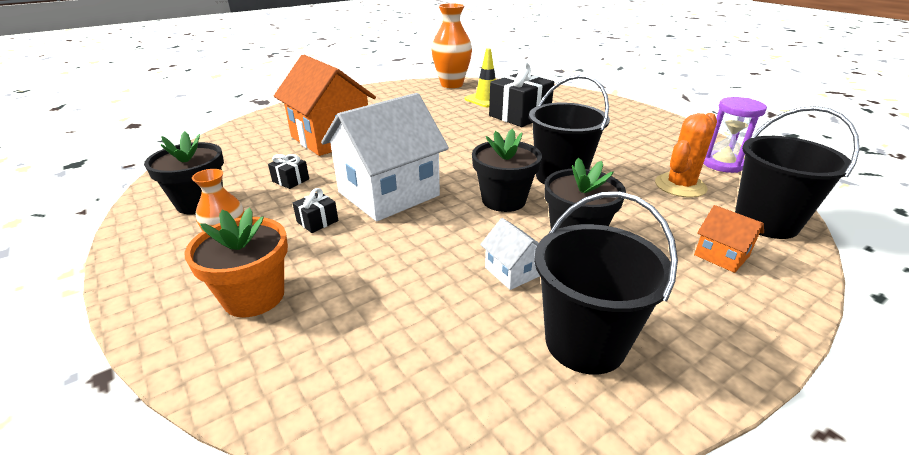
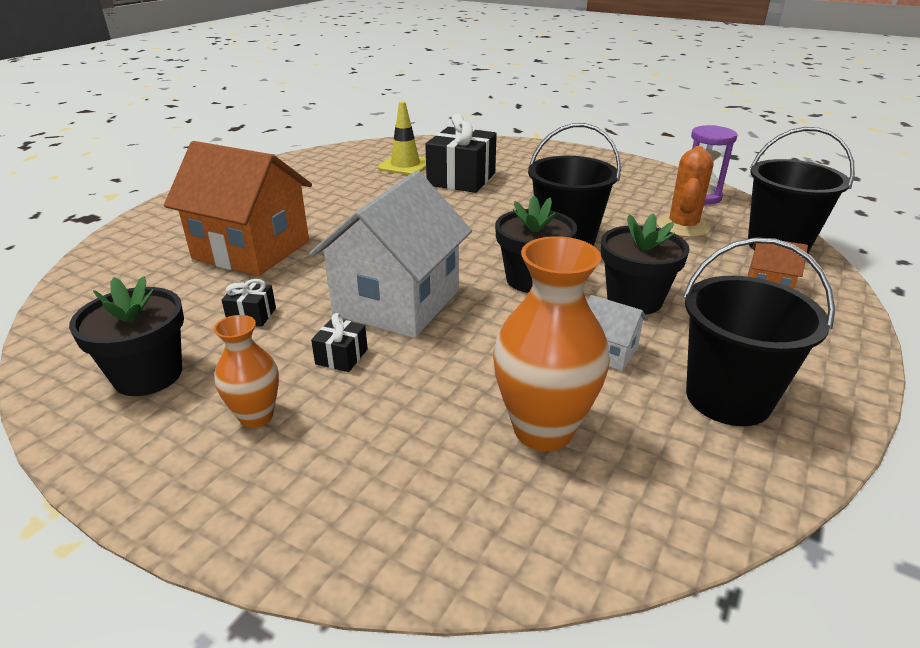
camera: 25 degrees left, 0 degrees up
(254, 296) = (353, 465): orange flower pot -> none
(452, 84) = (344, 153): orange vase -> orange vase (543, 430)

